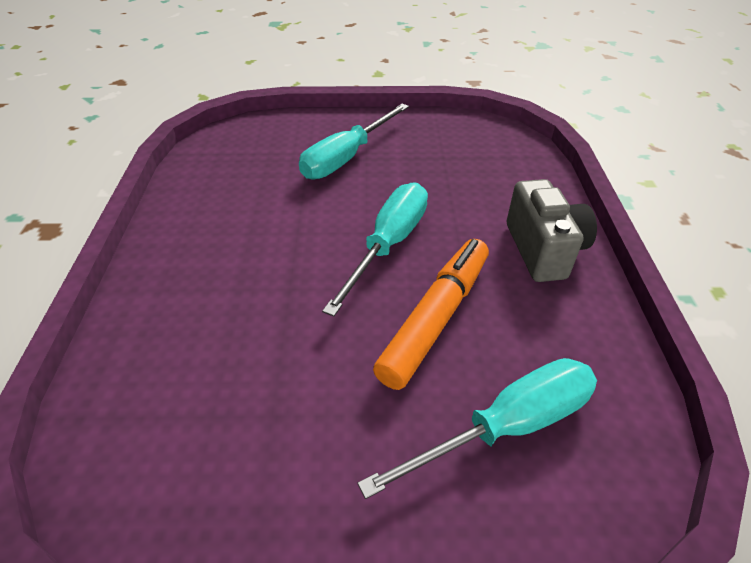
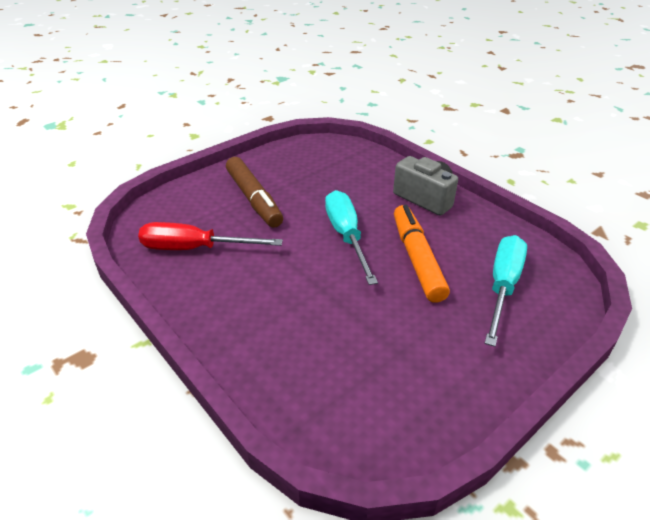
camera: 40 degrees left, 5 degrees down
(234, 180) = (195, 248): none -> red screwdriver
(346, 157) = (254, 199): turquoise screwdriver -> brown marker

